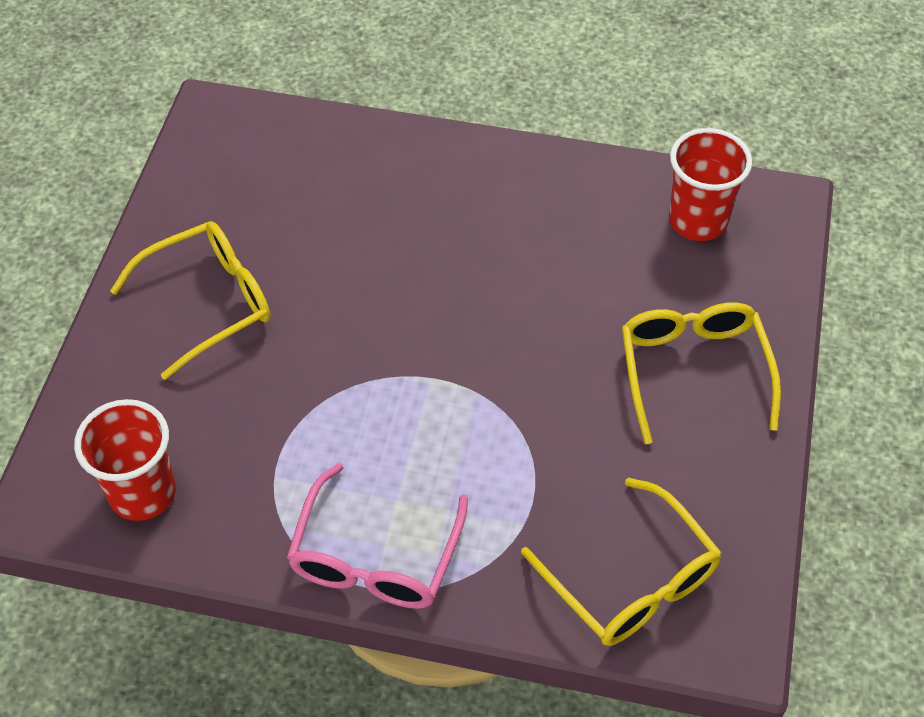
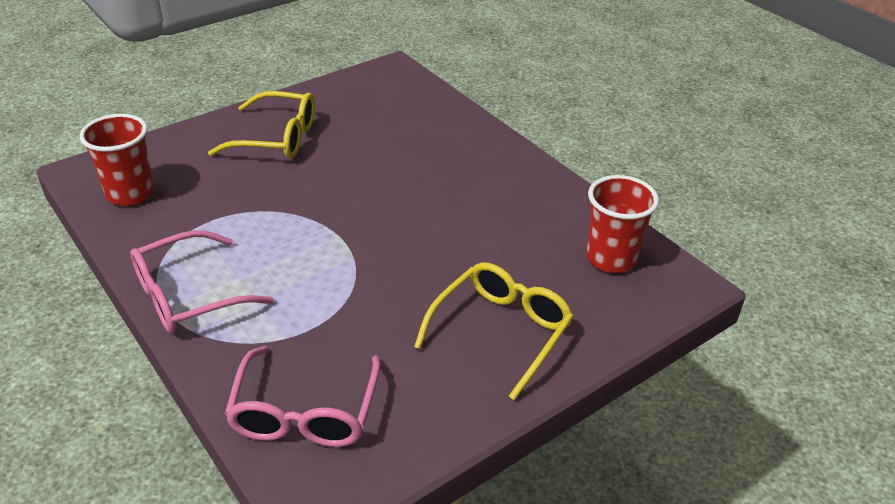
camera: 40 degrees right, 15 degrees down
(631, 580) = (305, 412): yellow glasses -> pink glasses

